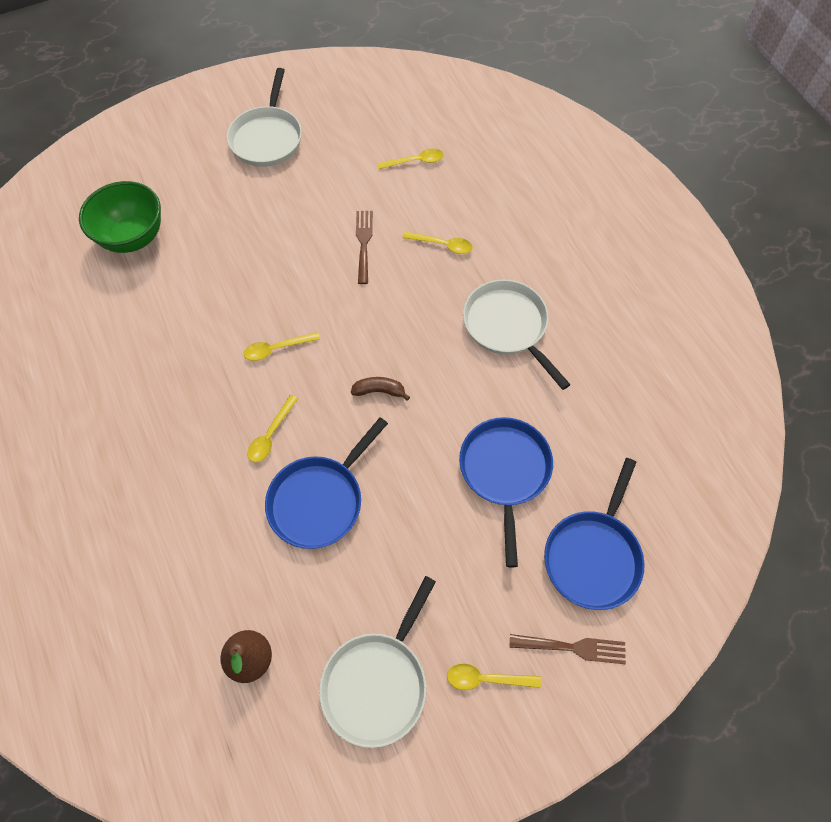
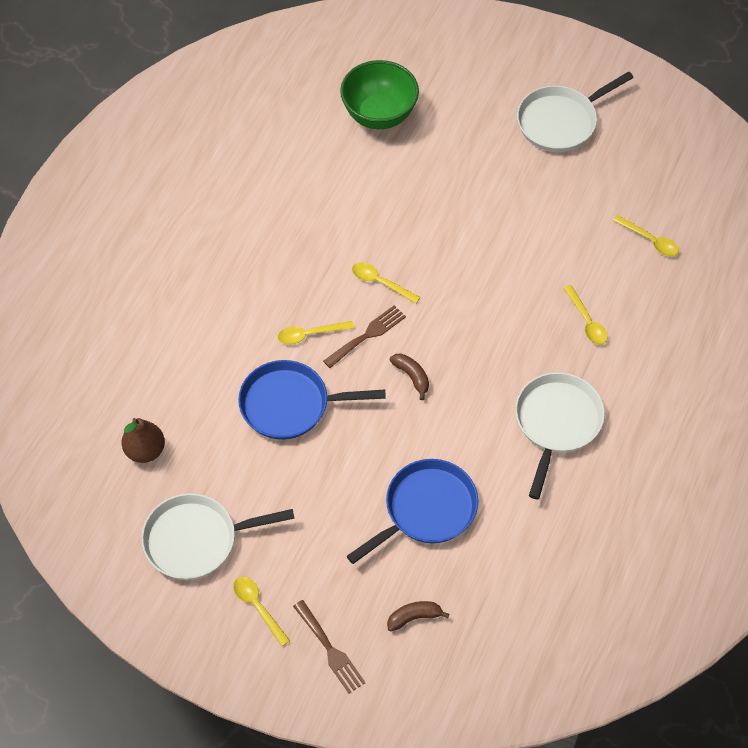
camera: 50 degrees right, 5 degrees down
(363, 243) = (531, 266): brown fork -> brown fork (367, 335)
(593, 556) = (414, 617): blue pan -> brown banana

